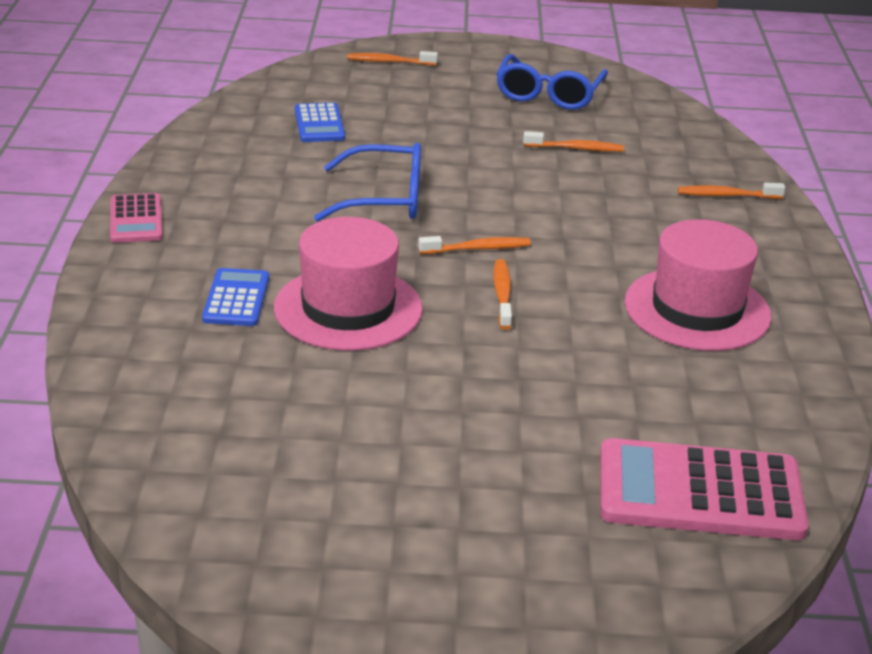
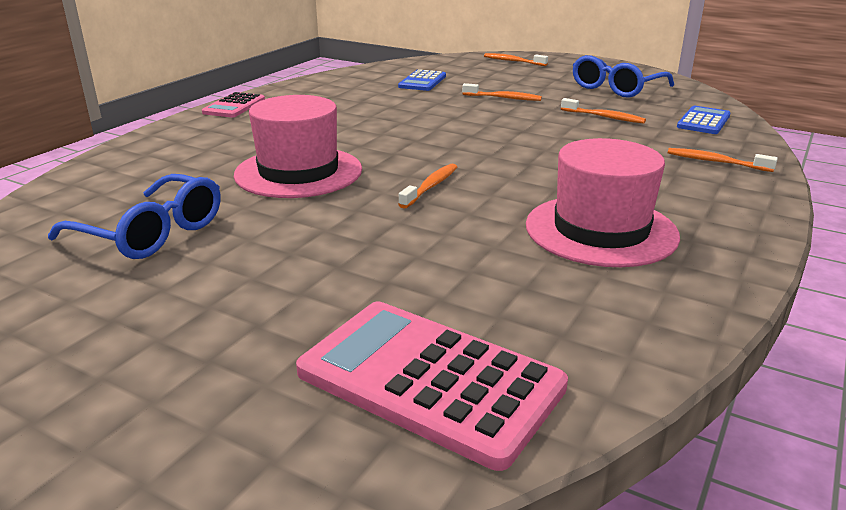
camera: 30 degrees right, 5 degrees down
(236, 298) = (231, 153): blue calculator -> blue calculator (703, 121)
(384, 199) = (414, 121): blue glasses -> blue glasses (151, 233)
(478, 249) = (448, 157): orange toothbrush -> orange toothbrush (503, 98)

